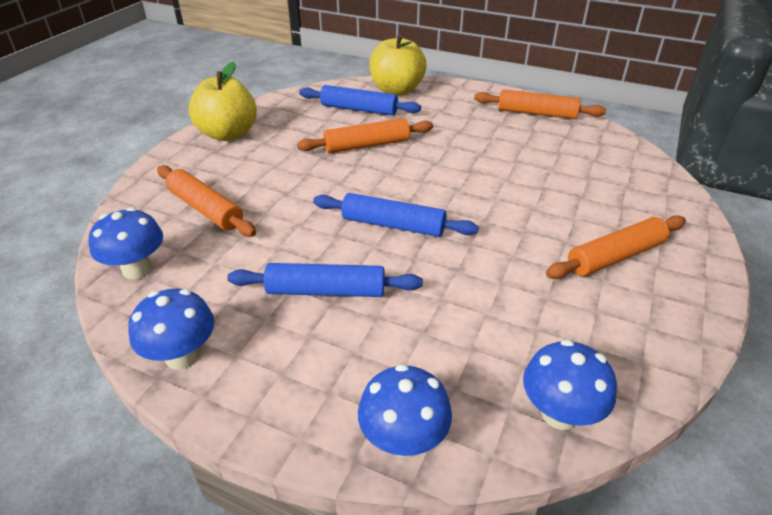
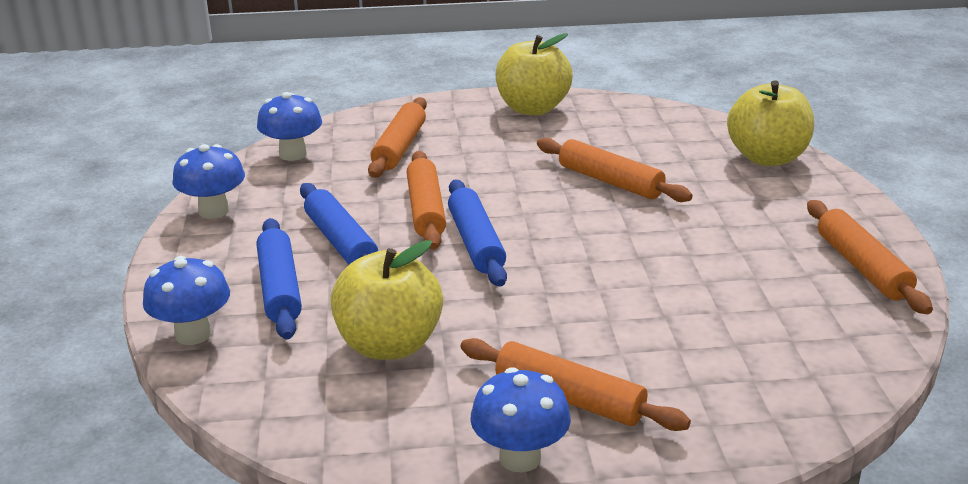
camera: 60 degrees right, 10 degrees down
(321, 231) = (425, 210): none -> orange rolling pin
(359, 109) = (683, 152): blue rolling pin -> blue rolling pin (280, 288)
(504, 316) = (389, 345): none -> yellow apple
(559, 413) = (276, 408): blue mushroom -> blue mushroom (520, 458)

